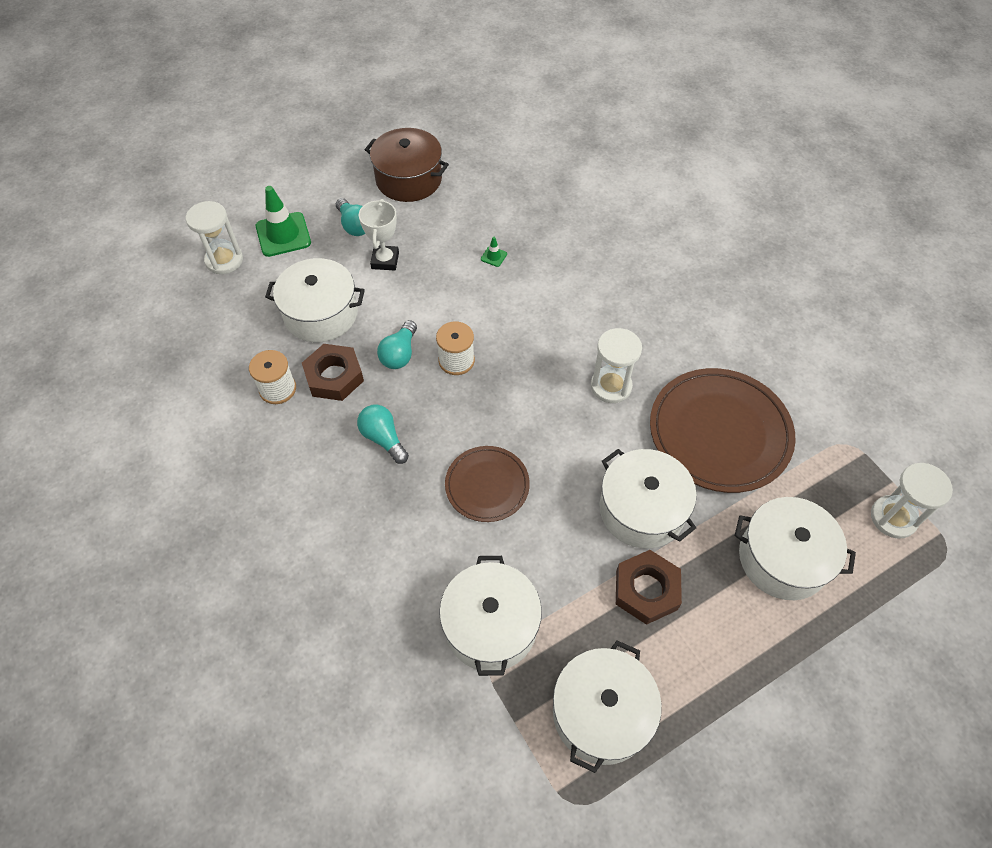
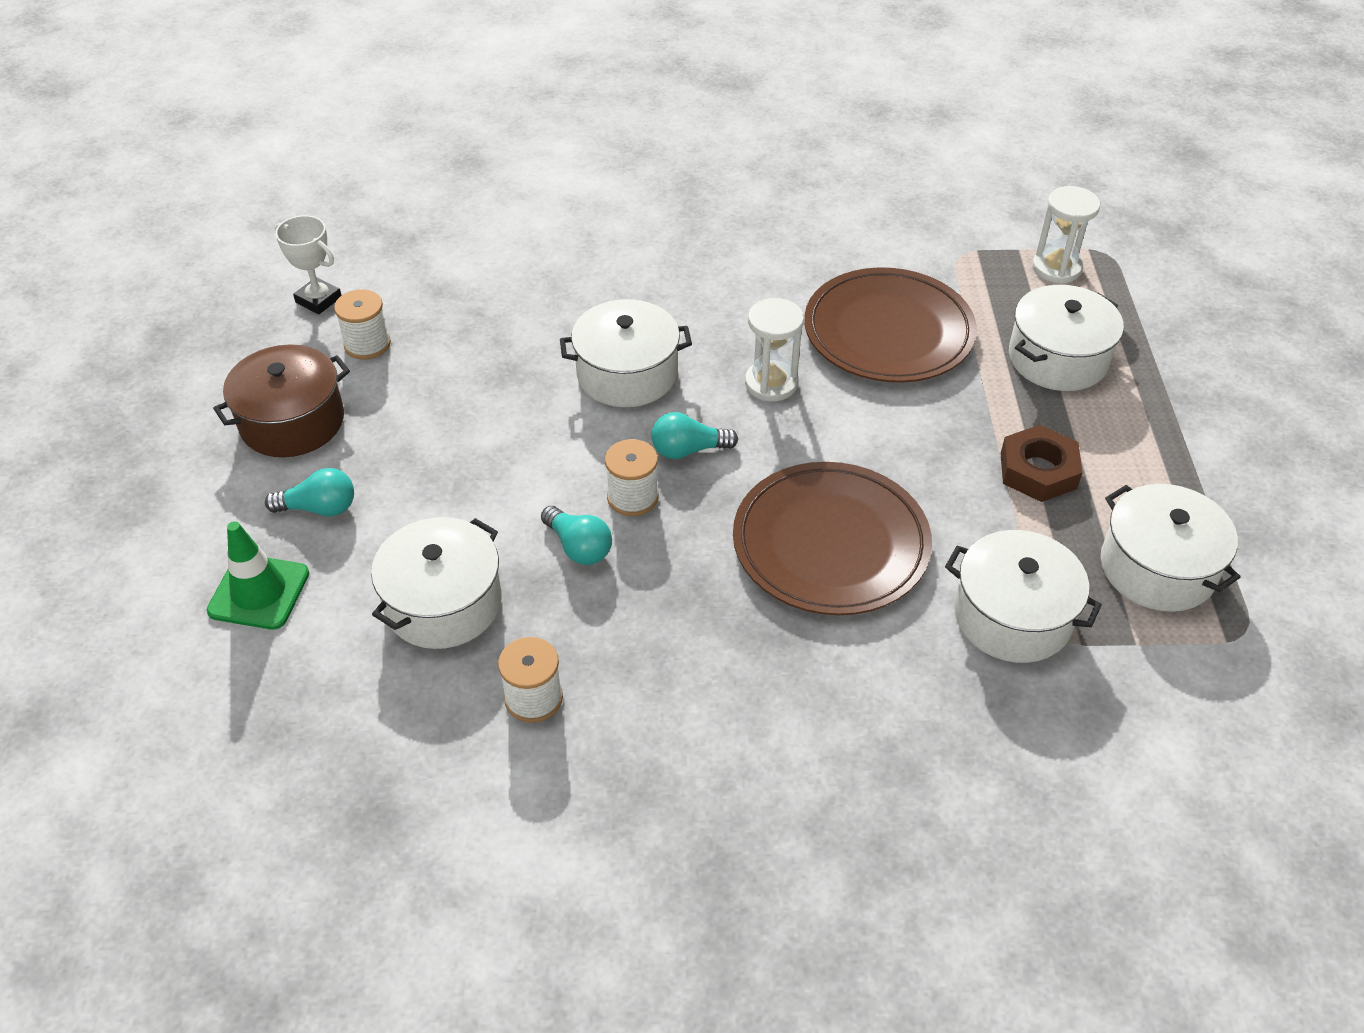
camera: 60 degrees left, 10 degrees down
(224, 260) = (241, 680): white hourglass -> none
(334, 376) = (561, 628): brown nut -> none
(383, 438) = (697, 614): turquoise light bulb -> turquoise light bulb (688, 450)
(385, 260) = (412, 501): white trophy -> white trophy (318, 300)
(487, 485) = (830, 544): brown plate -> brown plate, size x1.75
(491, 176) = (367, 344): none -> white spool
(493, 256) = (501, 397): green traffic cone -> none
(642, 510) = (943, 431): white pot -> white pot (627, 374)

